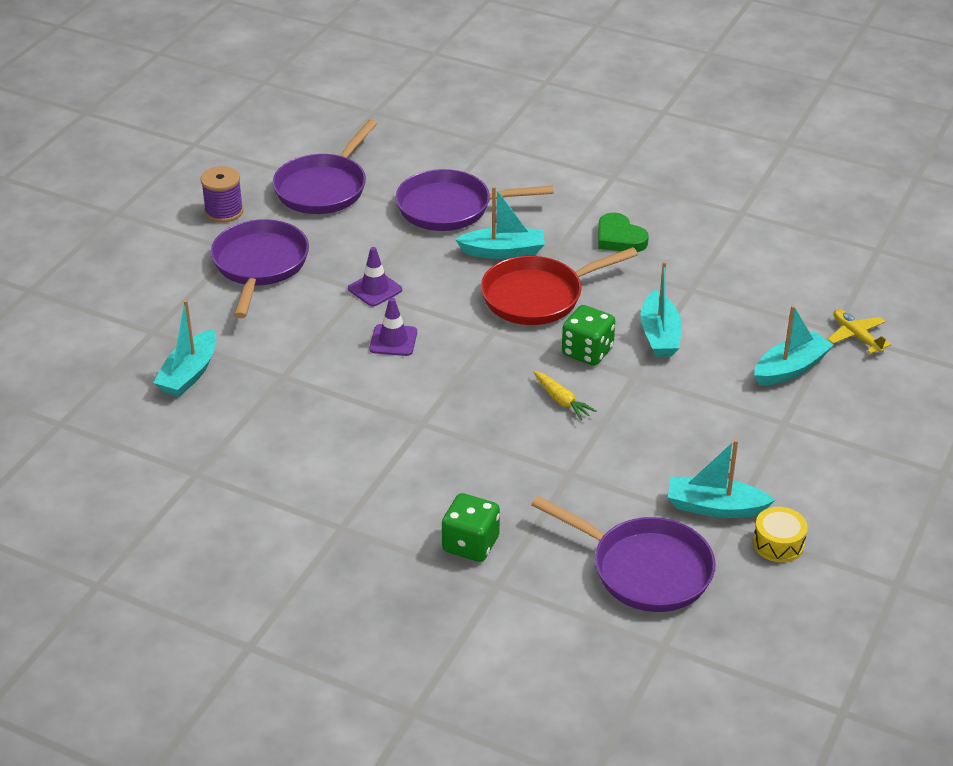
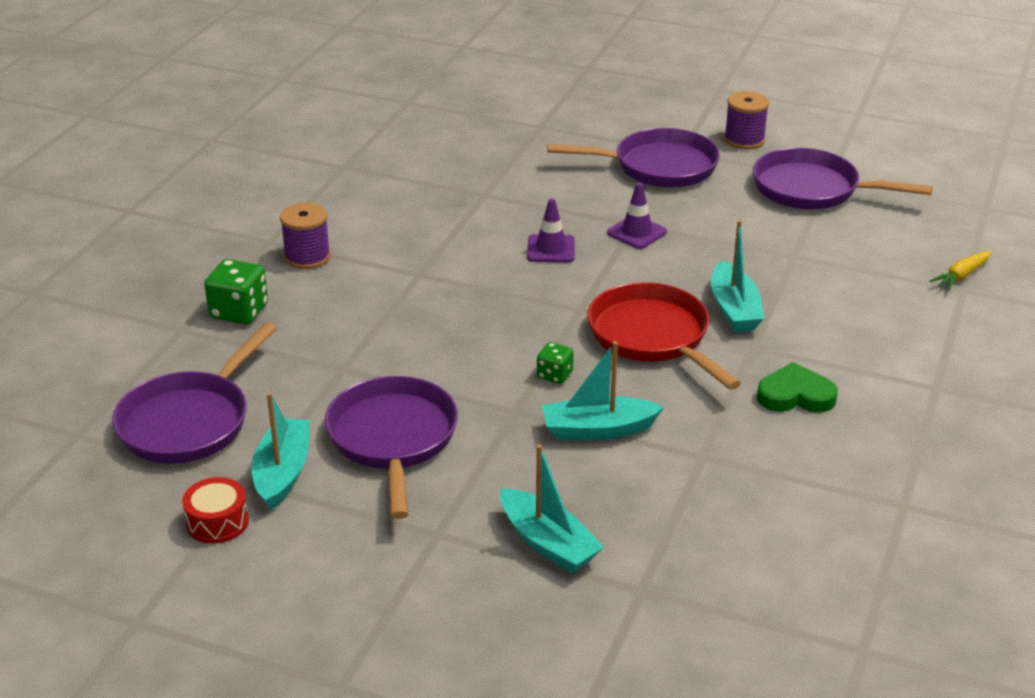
camera: 85 degrees right, 5 degrees down
(189, 374) = (481, 149): turquoise boat -> none
(378, 498) = (307, 257): none -> purple spool
(450, 208) = (808, 269): purple pan -> purple pan (393, 439)
(561, 400) = (463, 359): yellow carrot -> yellow carrot (961, 276)
(587, 351) = (554, 375): green dice -> green dice, size x0.59
(619, 238) = (795, 395): green heart -> green heart turned 45 degrees clockwise
(778, 543) = (217, 522): yellow drum -> red drum
(856, 336) = (632, 613): yellow plane -> none

